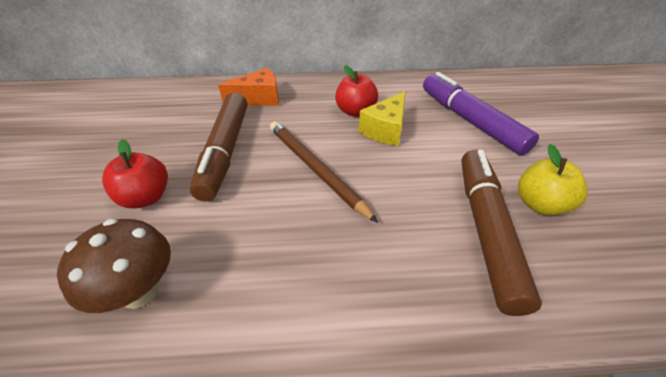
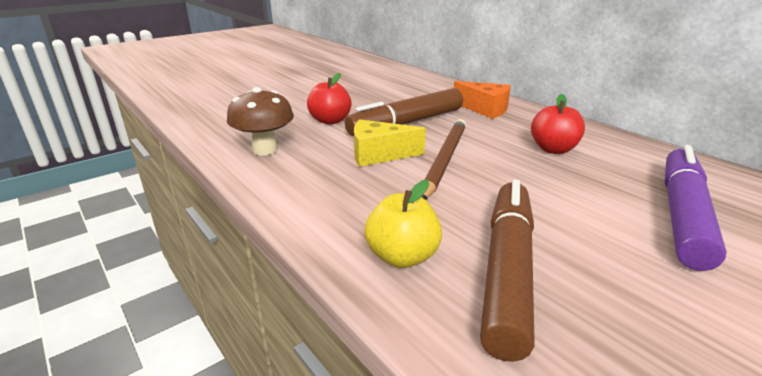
camera: 55 degrees right, 15 degrees down
(385, 130) = (557, 172): yellow cheese -> yellow cheese (379, 155)
(486, 230) = (507, 270): brown marker -> brown marker turned 45 degrees counterclockwise
(540, 204) = (615, 304): yellow apple -> yellow apple (402, 256)

